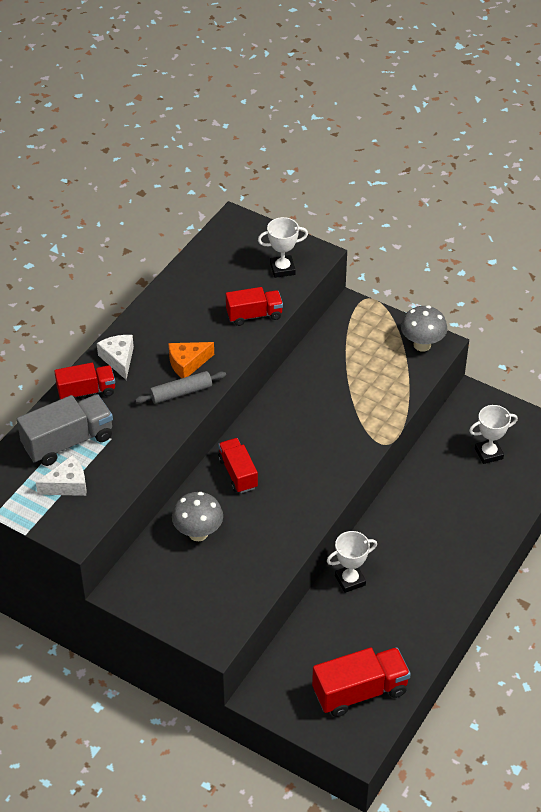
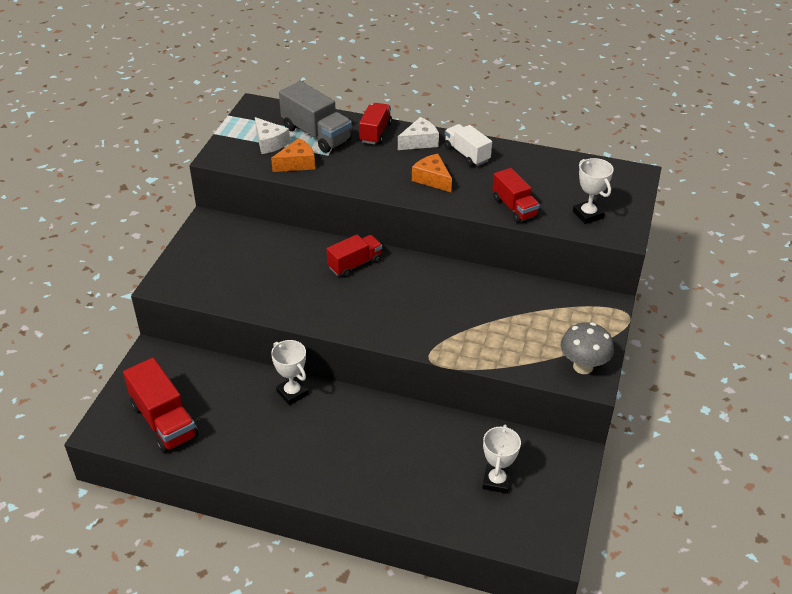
camera: 75 degrees right, 5 degrees down
(86, 391) = (375, 132): red truck -> red truck turned 135 degrees counterclockwise
(117, 467) = (297, 163): none -> orange cheese
(156, 328) = (466, 154): none -> white truck
(181, 392) = (395, 182): grey rolling pin -> none
(198, 533) = (279, 253): grey mushroom -> none
(488, 453) = (496, 481): white trophy -> white trophy turned 45 degrees clockwise

